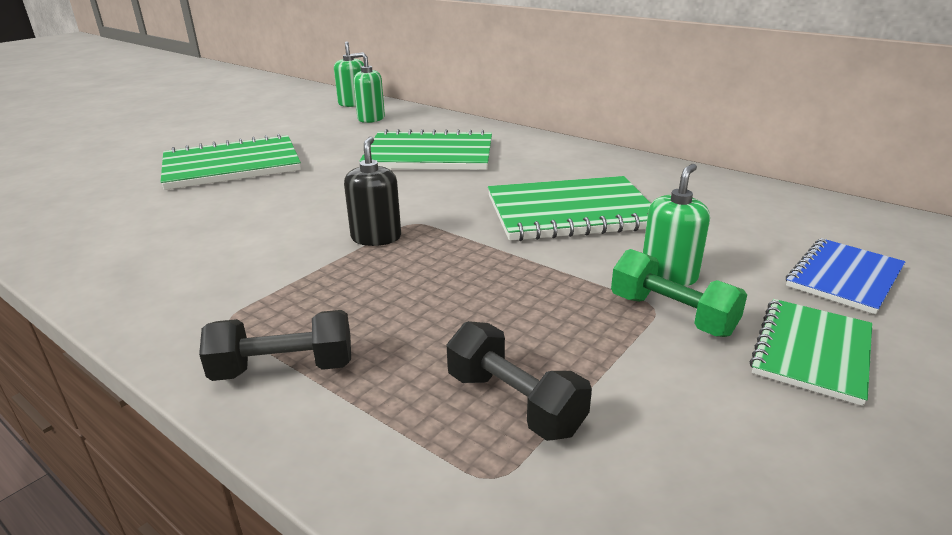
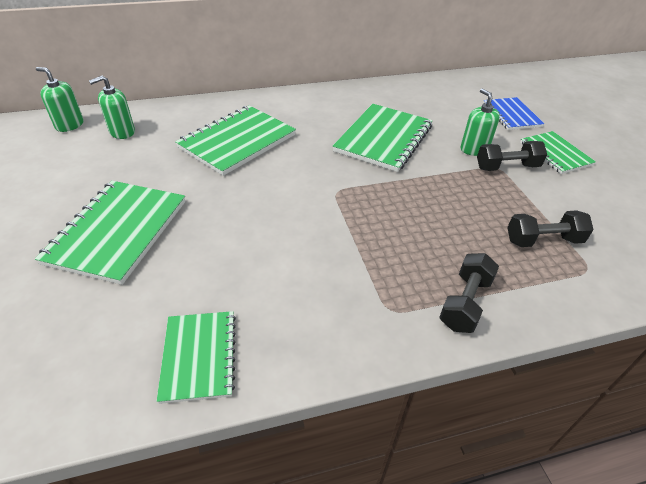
camera: 55 degrees left, 15 degrees up
(93, 248) = (199, 356): none -> green notebook
(376, 237) = (341, 213): black soap dispenser -> none
(671, 315) = (507, 167): green dumbbell -> black dumbbell

